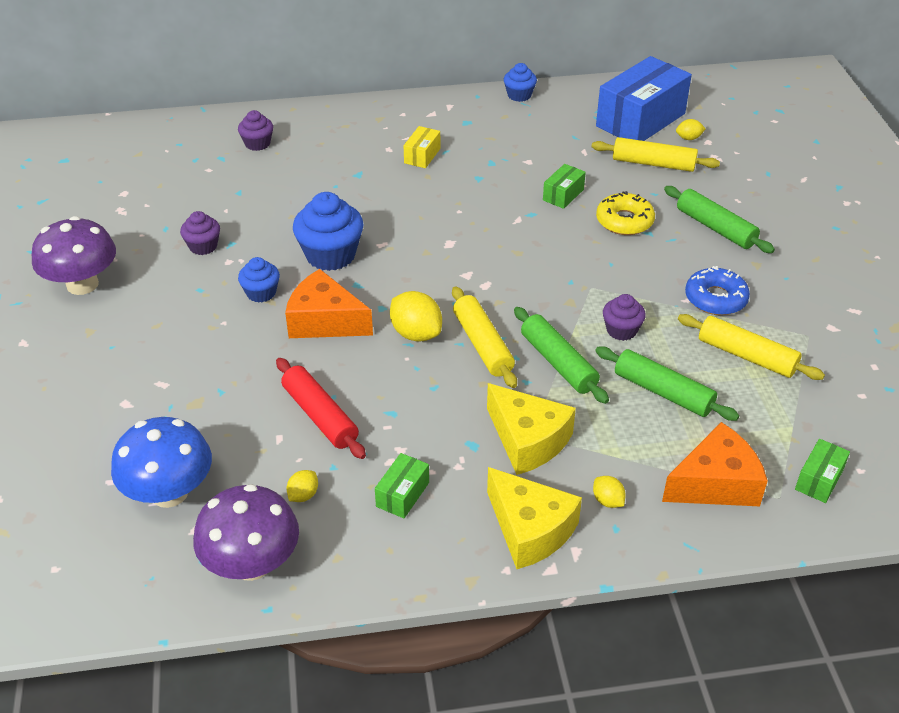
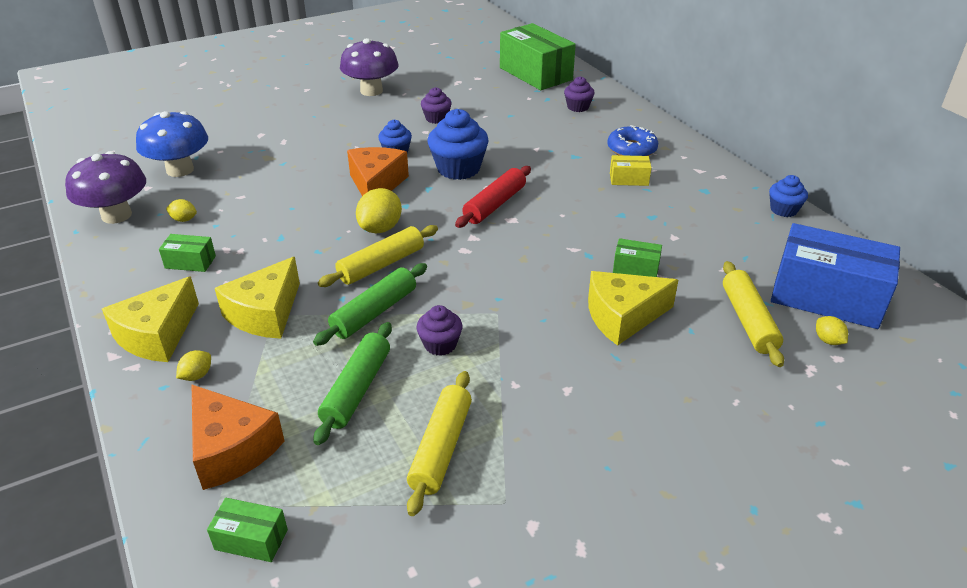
camera: 70 degrees right, 5 degrees down
(153, 149) = (535, 74): none -> green box
(320, 416) = (268, 207): red rolling pin -> red rolling pin (494, 205)
(624, 221) = (622, 317): yellow donut -> yellow cheese
(715, 228) = (663, 389): green rolling pin -> none
(715, 298) = (530, 408): blue donut -> blue donut (631, 149)

